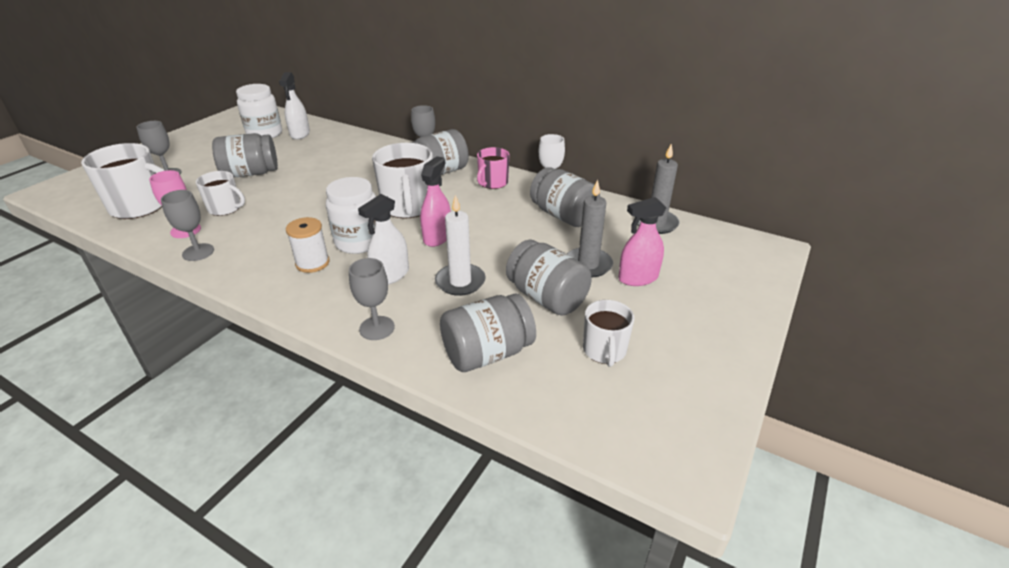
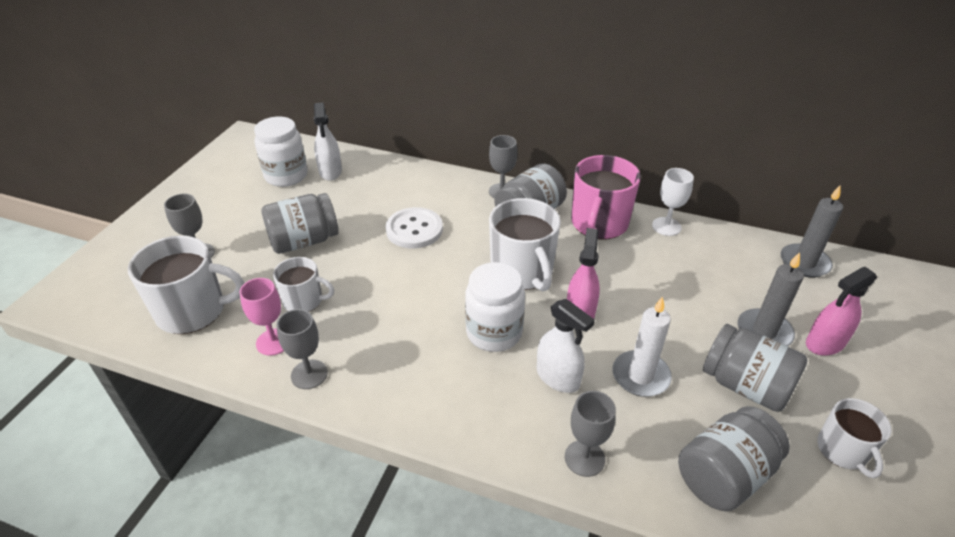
camera: 10 degrees left, 5 degrees up
(312, 263) = (457, 372): white spool -> none
(340, 174) = (414, 230): none -> white button
(391, 275) = (558, 377): white spray bottle -> white spray bottle turned 75 degrees counterclockwise
(493, 183) = (599, 224): pink mug -> pink mug, size x1.68
(563, 216) = (701, 264): grey jar -> none

